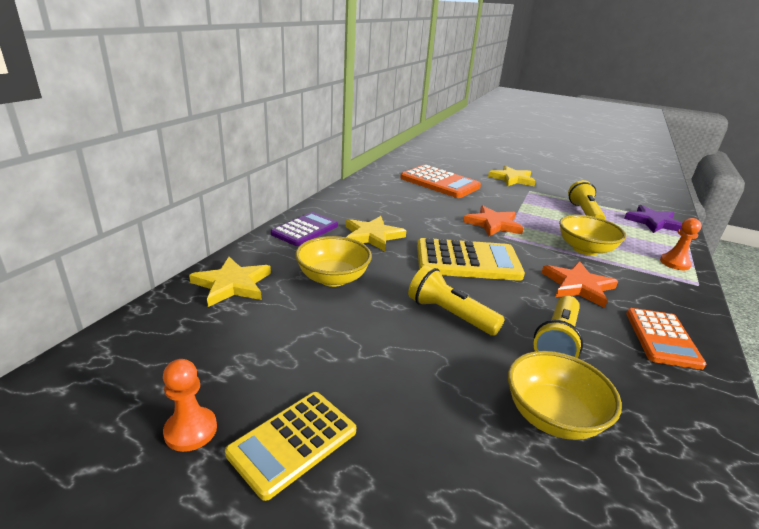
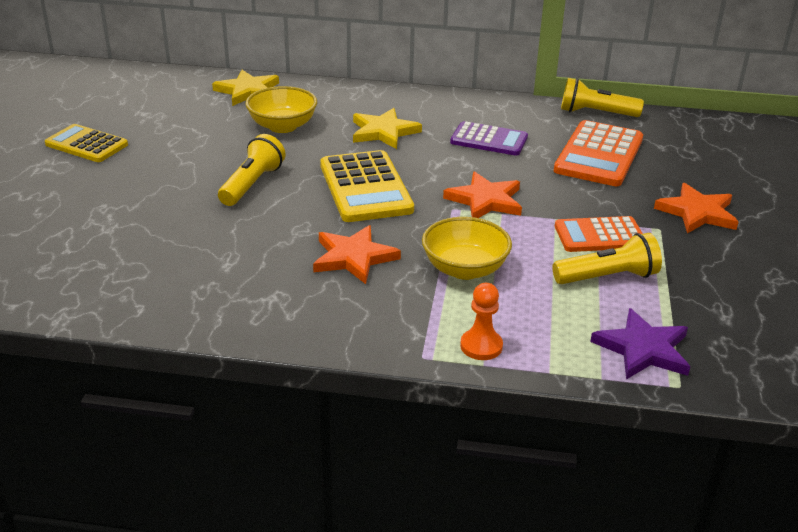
camera: 75 degrees right, 5 degrees up
(191, 430) = (90, 115): orange pawn -> none
(305, 230) = (368, 99): purple calculator -> purple calculator (489, 140)
(512, 179) = (697, 212): yellow star -> orange star
(552, 416) = (131, 234): yellow bowl -> none
(557, 341) = (234, 239): yellow flashlight -> yellow flashlight (596, 113)
(662, 338) = (268, 304): orange calculator -> orange calculator (599, 236)

